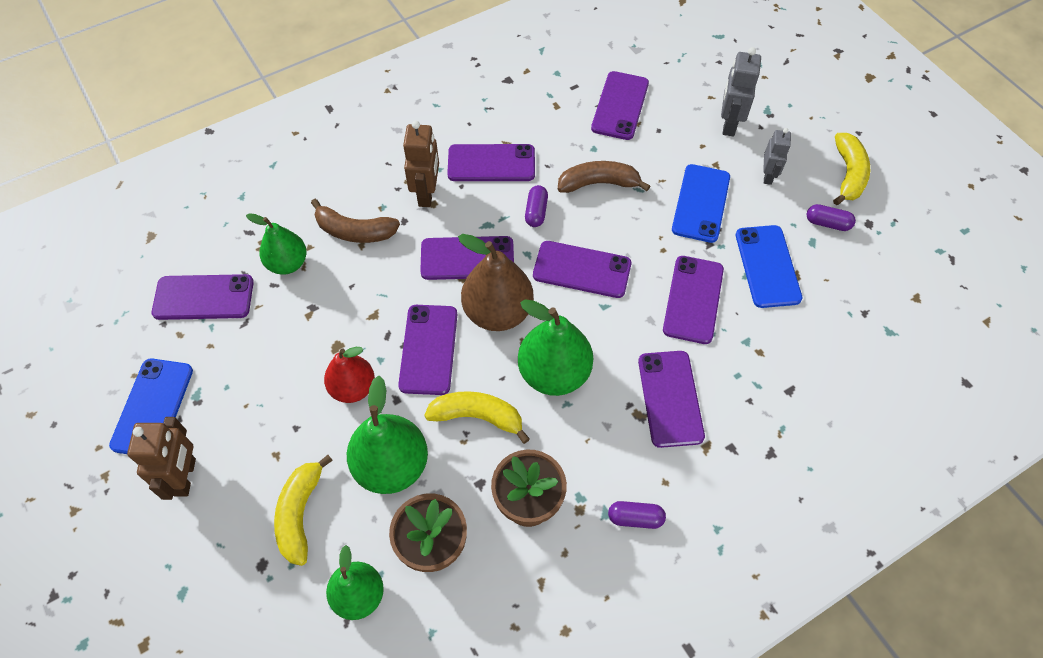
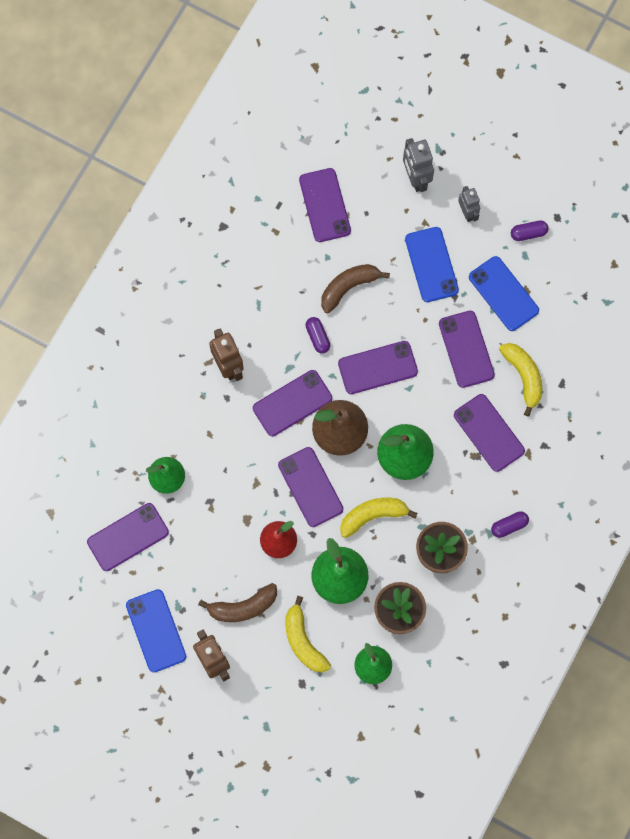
camera: 30 degrees left, 15 degrees up
(354, 231) = (197, 426): brown banana -> brown banana (243, 607)
(491, 163) = (259, 313): purple phone -> none
(848, 174) = (524, 180): yellow banana -> yellow banana (523, 376)

